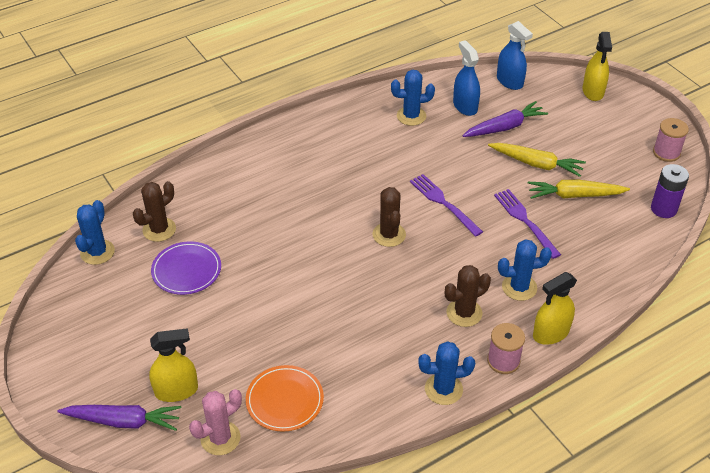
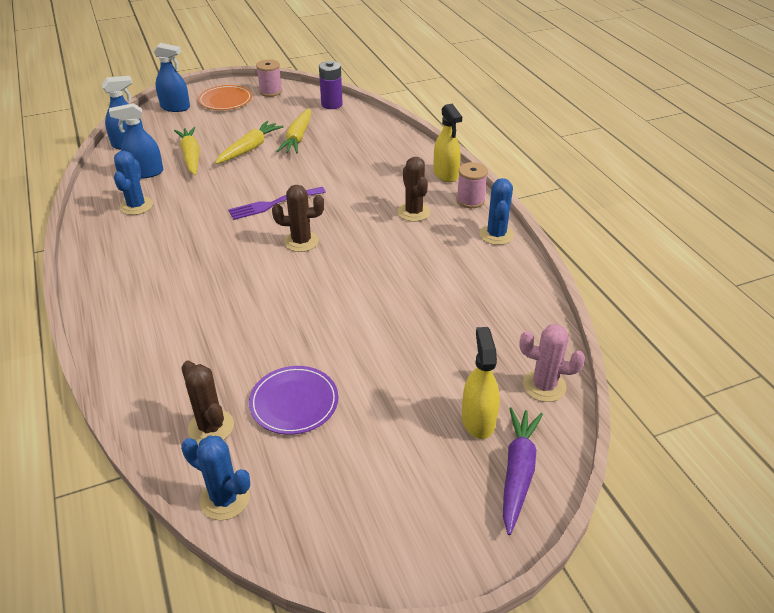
camera: 80 degrees left, 5 degrees down
(220, 438) = (544, 386): pink cactus -> pink cactus turned 45 degrees counterclockwise
(284, 400) = (499, 334): orange plate -> orange plate (225, 100)
(504, 127) = (191, 156): purple carrot -> yellow carrot
(519, 287) = (392, 180): blue cactus -> none
(525, 221) = (317, 165): purple fork -> none
(593, 91) = (175, 107): yellow spray bottle -> blue spray bottle

